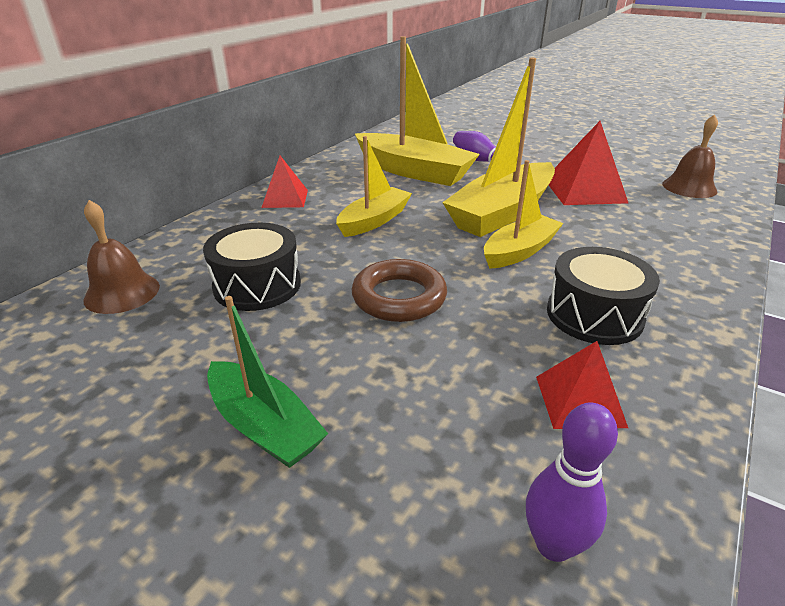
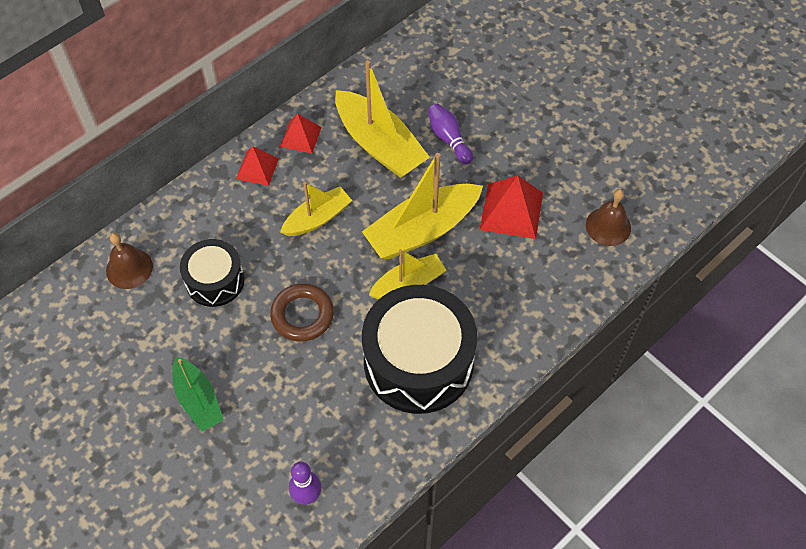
camera: 15 degrees right, 25 degrees up
(579, 401) = (366, 425): red pyramid -> red pyramid (300, 136)
(594, 315) = (418, 362): black drum -> black drum, size x1.80

